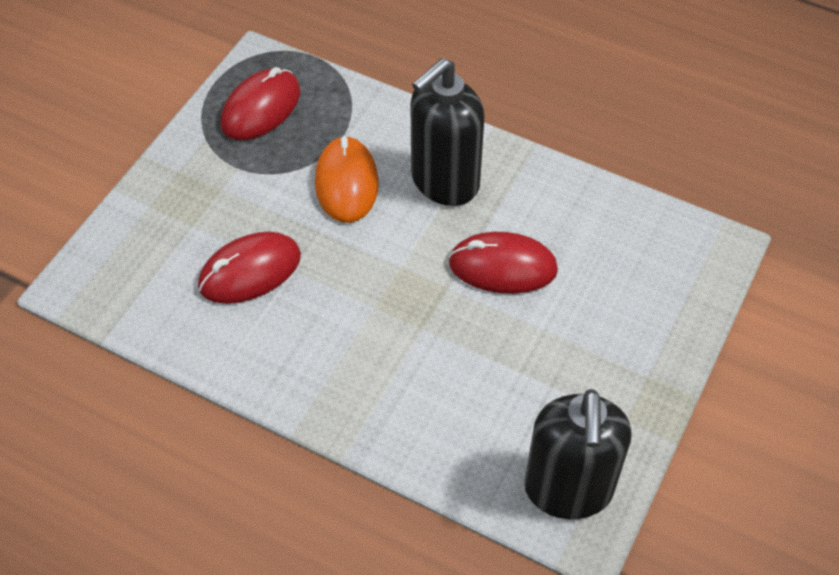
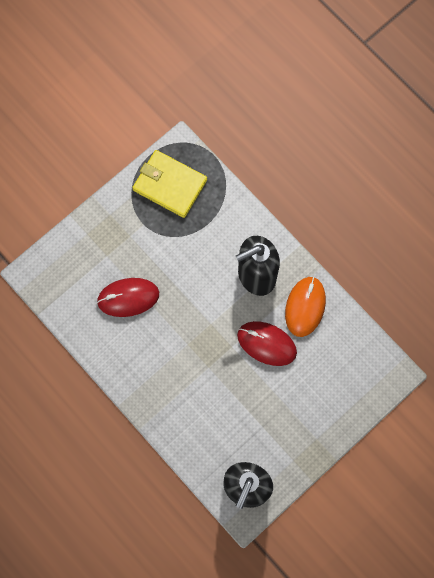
camera: 20 degrees right, 20 degrees up
(261, 108) = (169, 185): red mouse -> yellow wallet
(346, 183) = (200, 256): orange mouse -> orange mouse (305, 307)

